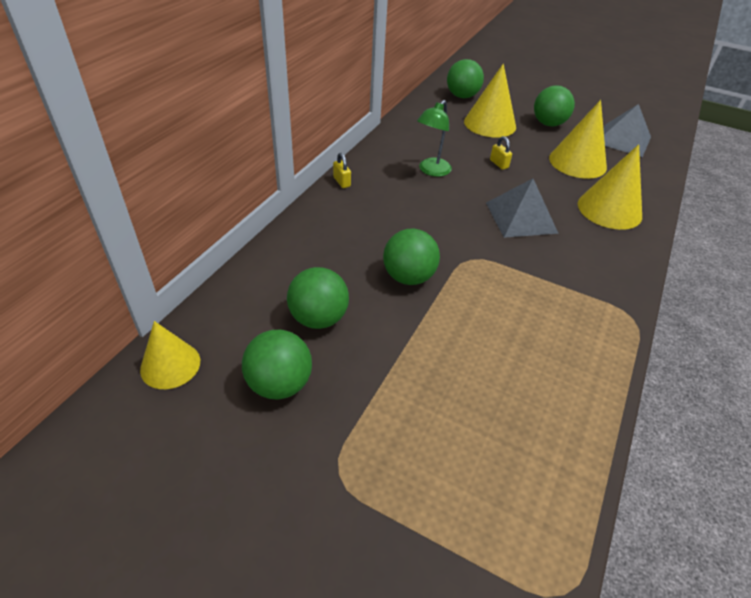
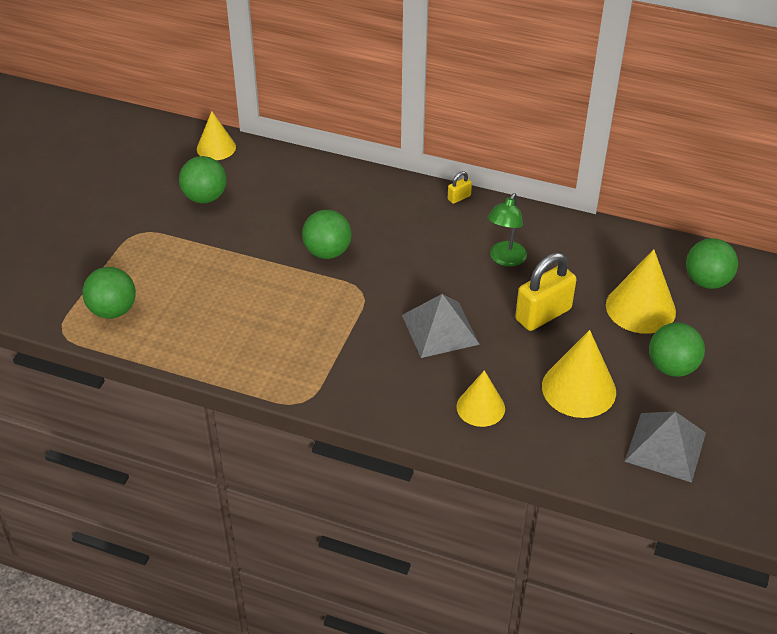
camera: 85 degrees right, 0 degrees up
(318, 318) = (269, 207): green ball -> green ball (113, 310)
(431, 171) = (505, 259): green lamp -> green lamp turned 90 degrees counterclockwise
(499, 164) = (543, 314): yellow padlock -> yellow padlock, size x2.23
(609, 209) = (480, 407): yellow cone -> yellow cone, size x0.65

